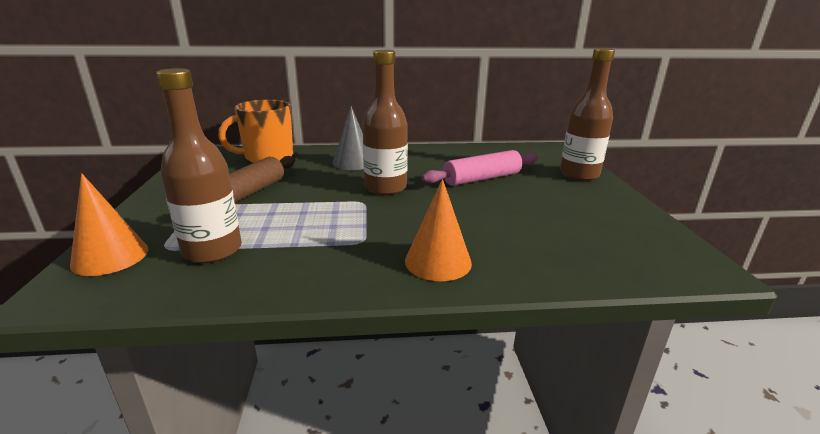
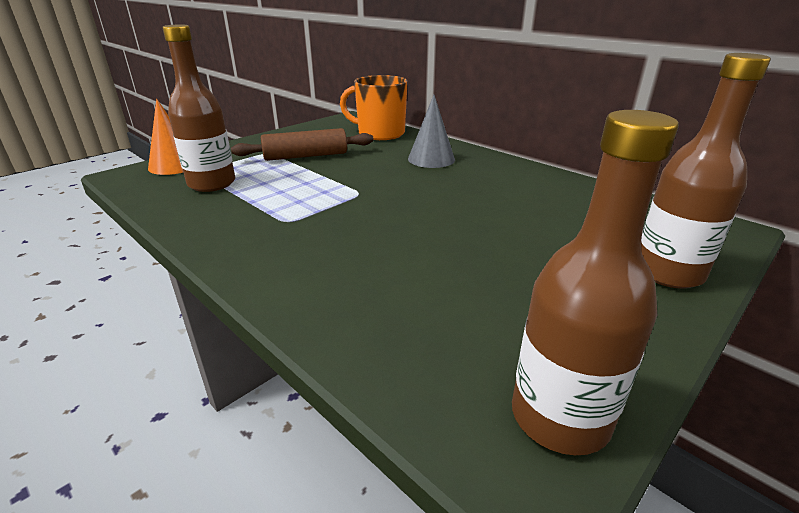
camera: 50 degrees right, 5 degrees up
(385, 188) = (403, 190): brown bottle -> brown bottle (559, 417)
(438, 262) = (292, 264): orange cone -> none
(482, 178) = (516, 220): pink rolling pin -> none

